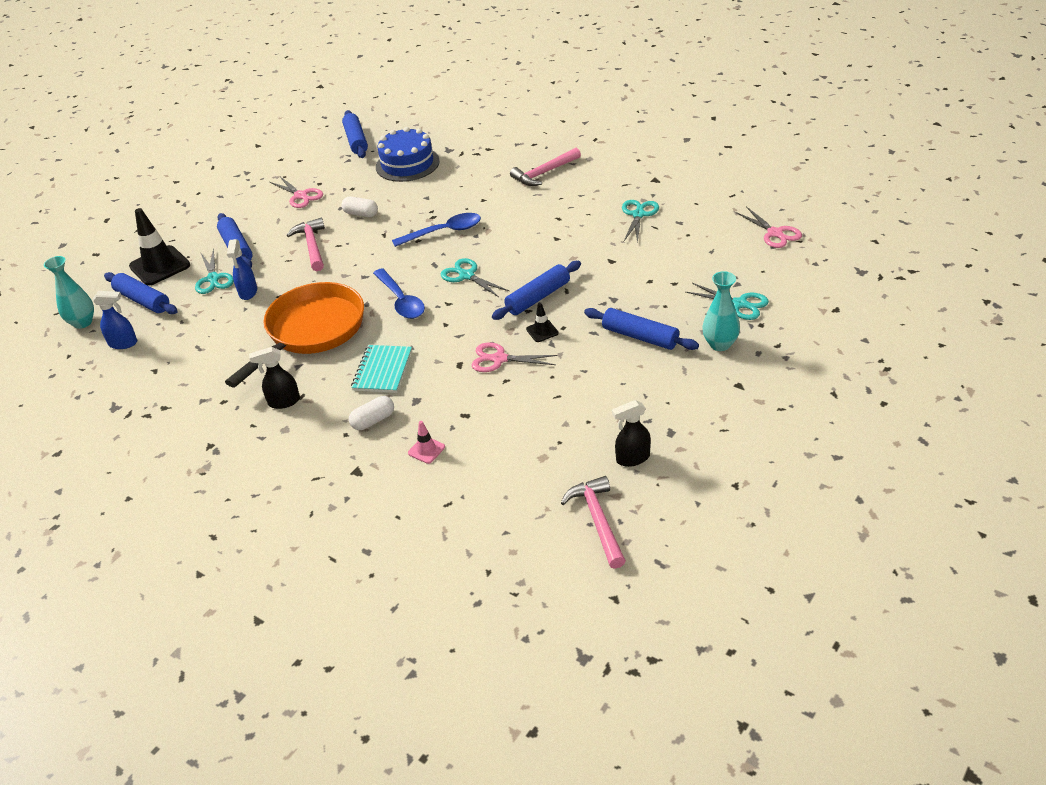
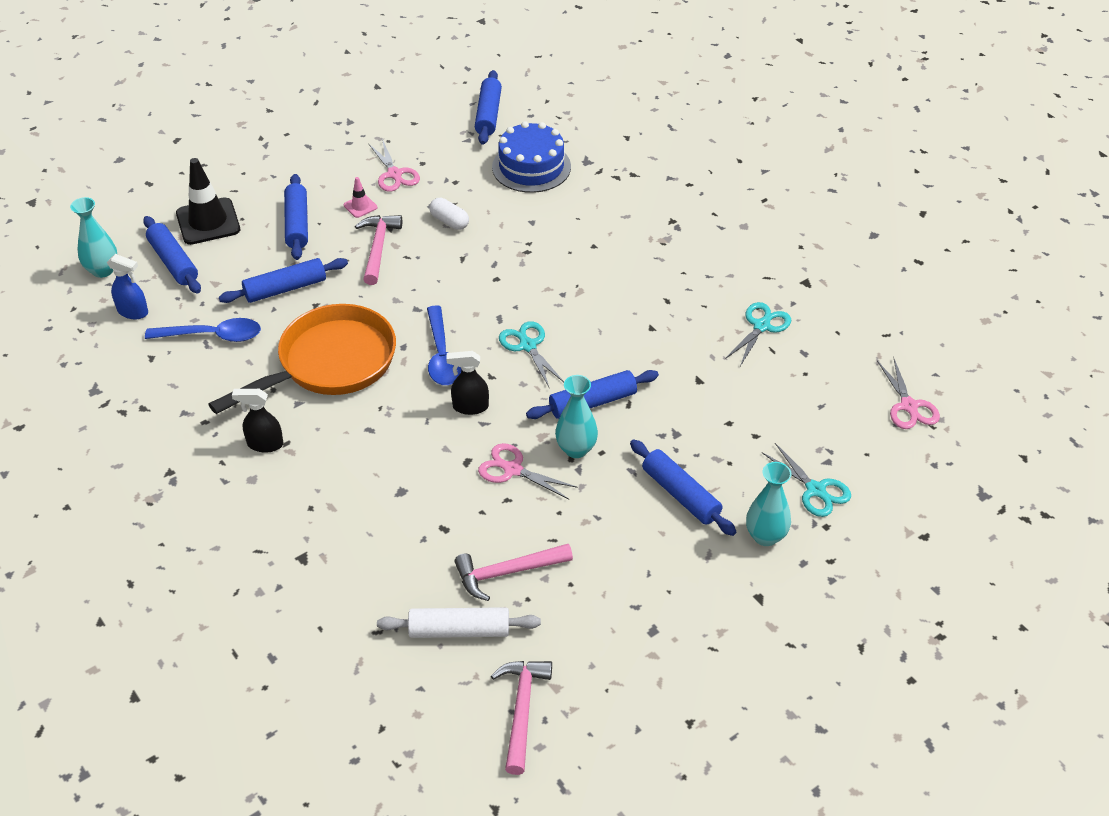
camera: 15 degrees right, 5 degrees up
(213, 279) = (256, 258): turquoise scissors -> none
(248, 292) = (285, 288): blue spray bottle -> blue rolling pin
(373, 420) = (346, 501): white capsule -> none
(382, 370) = (382, 440): turquoise notebook -> none
(426, 450) = (384, 558): pink traffic cone -> pink traffic cone (360, 206)
(443, 232) = (529, 277): blue spoon -> blue spoon (212, 336)
(516, 481) = (459, 630): none -> white rolling pin
(542, 331) = (576, 449): black traffic cone -> turquoise vase
(544, 173) = (681, 230): pink hammer -> pink hammer (507, 572)
(632, 458) = (595, 648): black spray bottle -> black spray bottle (470, 407)

